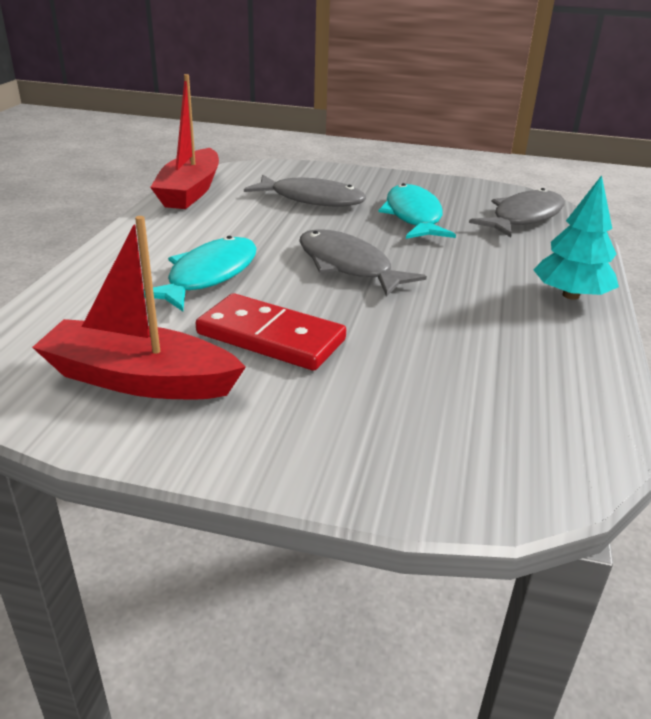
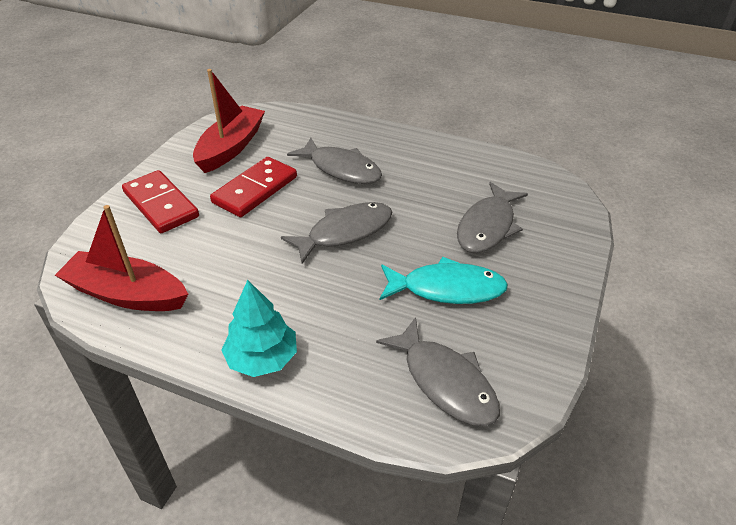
camera: 100 degrees right, 10 degrees up
(190, 191) = (499, 161): red boat -> red boat (126, 294)
(208, 276) = (341, 169): turquoise fish -> grey fish
(332, 426) = (161, 204): none -> red domino

